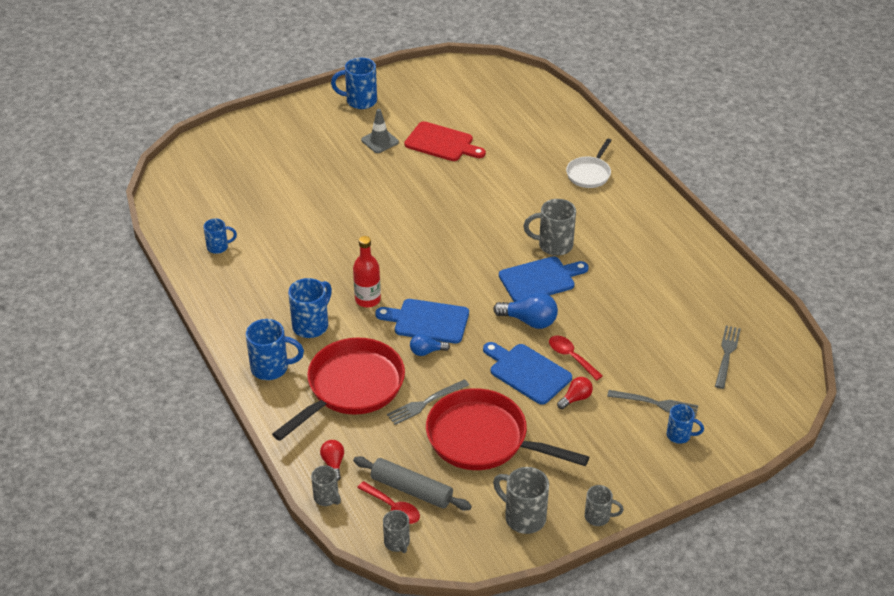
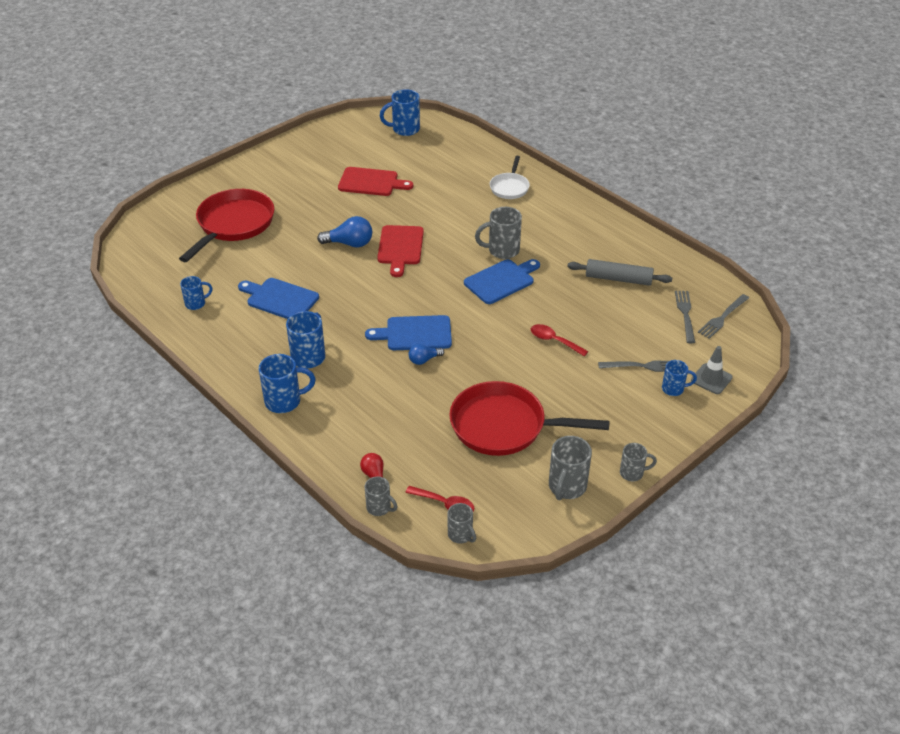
camera: 15 degrees left, 0 degrees up
(351, 388) = (366, 404): red pan -> red pan (233, 225)
(360, 101) = (284, 159): blue mug -> blue mug (404, 129)
(367, 299) = (353, 325): red bottle -> none
(380, 141) = (314, 189): grey traffic cone -> grey traffic cone (711, 379)
(411, 490) = (456, 484): grey rolling pin -> grey rolling pin (618, 279)
(425, 403) = (439, 405): grey fork -> grey fork (722, 318)
(446, 223) = (400, 247): none -> red cutting board
(523, 517) = (566, 487): grey mug -> grey mug turned 90 degrees counterclockwise
(527, 372) = (521, 361): blue cutting board -> blue cutting board (280, 299)
(529, 321) = (506, 317): blue light bulb -> blue light bulb (349, 243)
(576, 398) = (572, 375): red light bulb -> none

